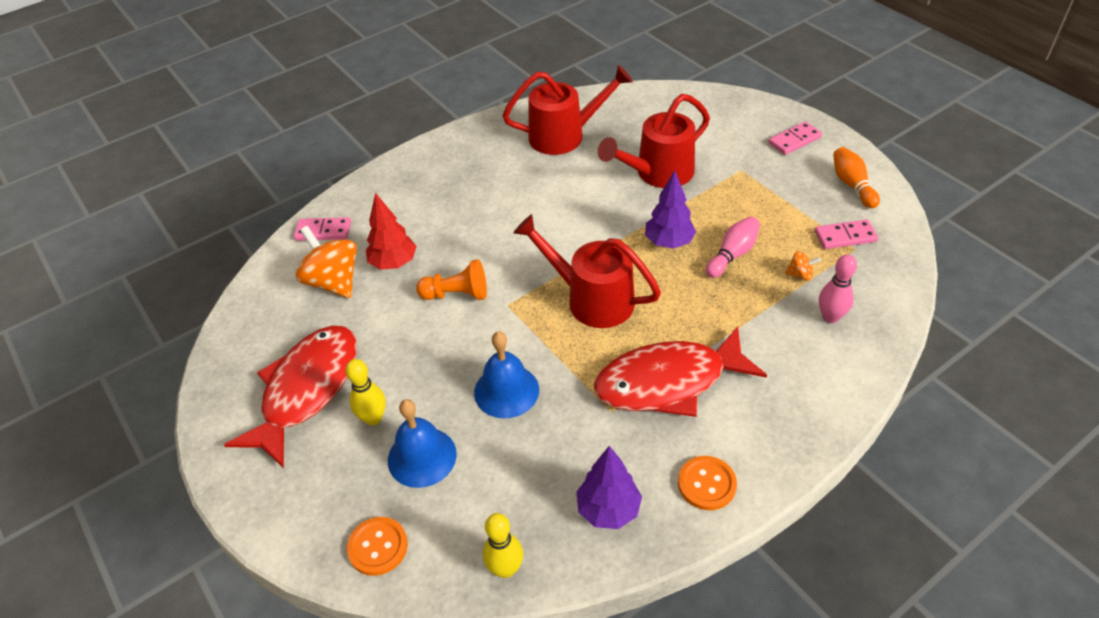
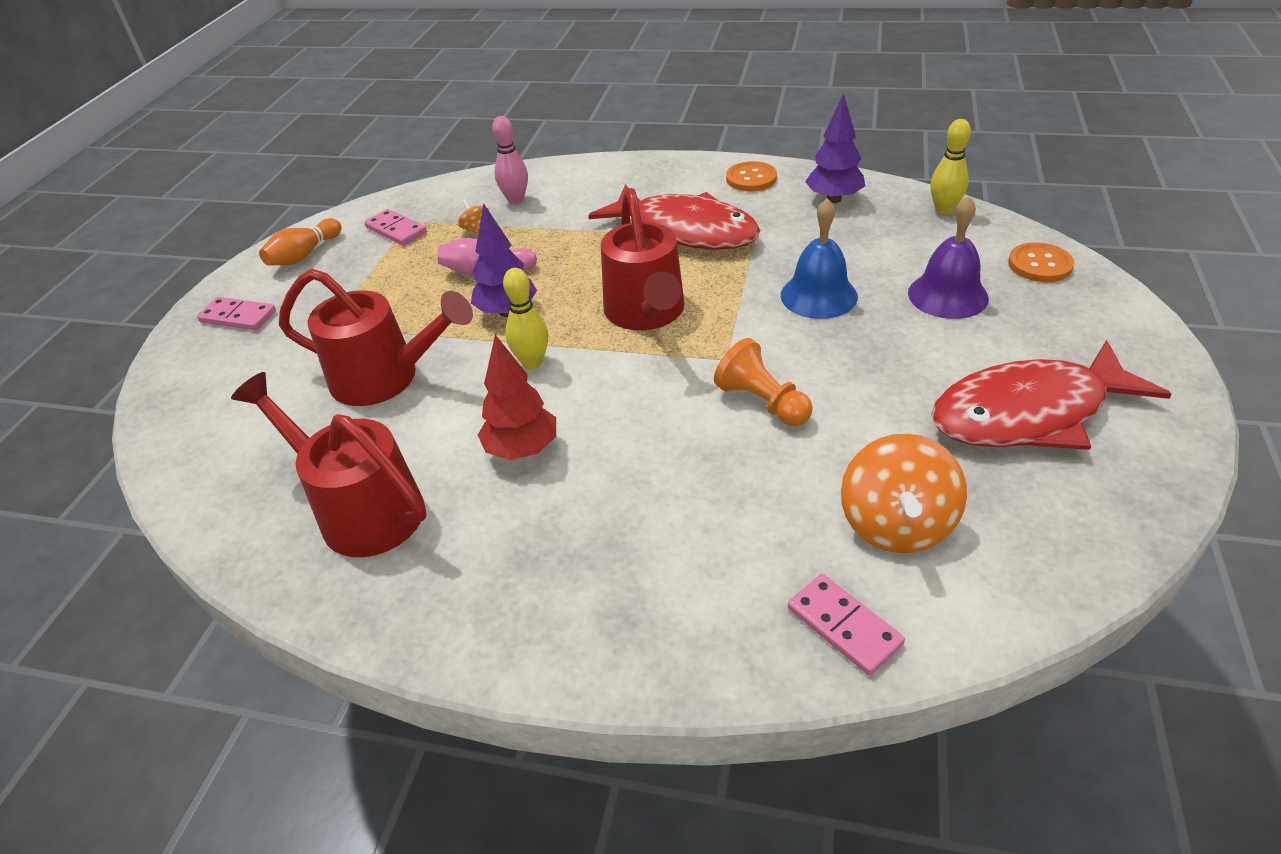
camera: 130 degrees left, 5 degrees down
(373, 418) = (970, 346): yellow bowling pin -> yellow bowling pin (532, 362)
(393, 263) = (792, 492): red tree -> red tree (522, 449)
(422, 457) = (948, 295): blue bell -> purple bell

